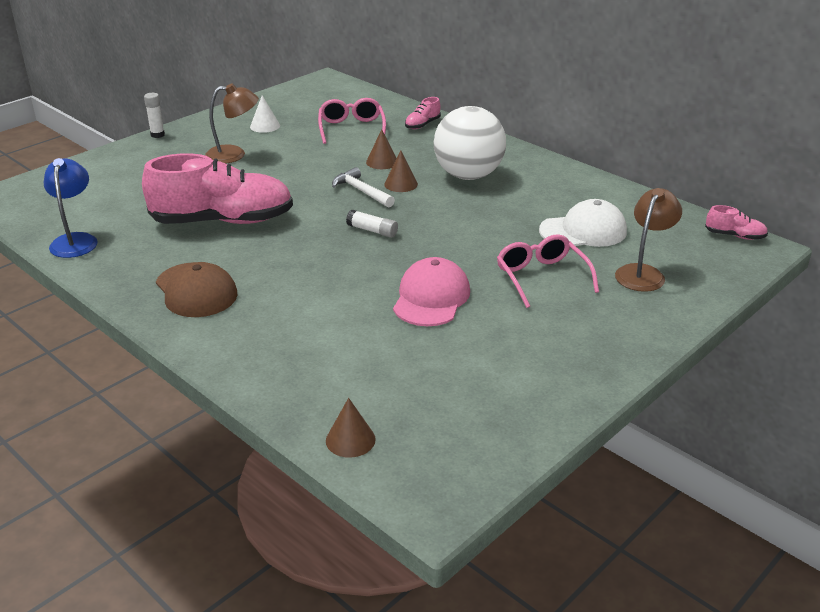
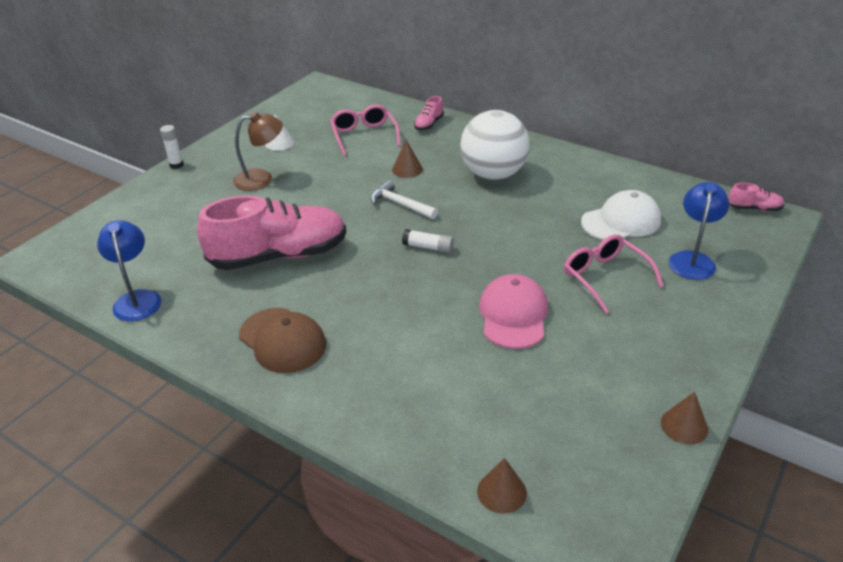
camera: 10 degrees left, 5 degrees up
(401, 184) = (434, 191): brown cone -> brown cone (684, 426)
(643, 273) = (692, 259): brown lamp -> blue lamp

